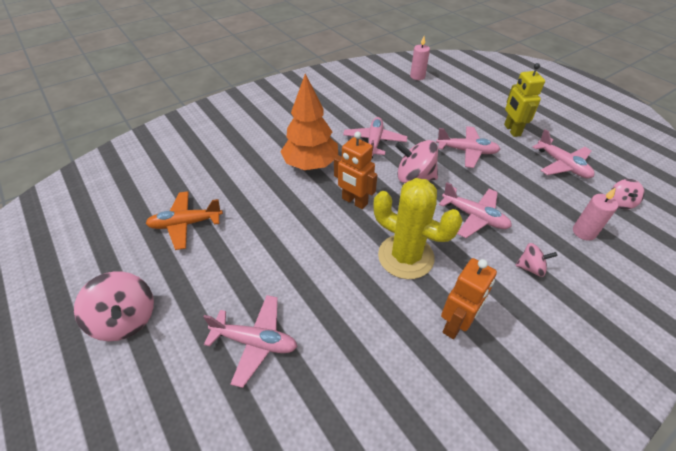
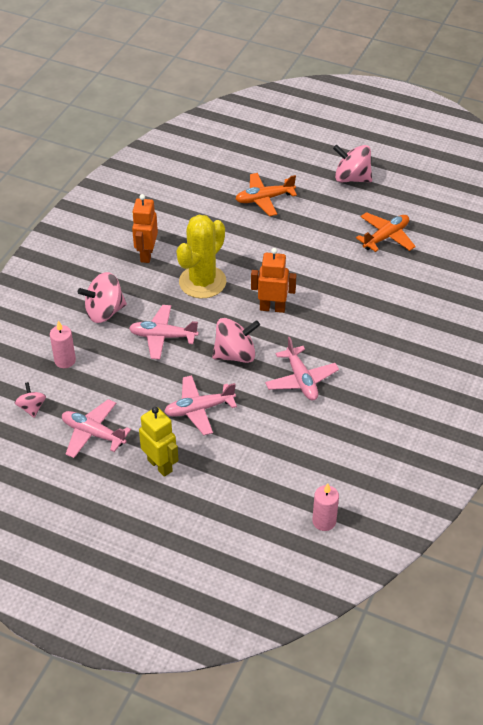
camera: 150 degrees right, 0 degrees up
(255, 342) = (264, 199): pink plane -> orange plane
(311, 165) = (340, 326): orange tree -> none
(406, 256) = (202, 282): yellow cactus -> yellow cactus turned 60 degrees counterclockwise
(530, 268) = (104, 312): pink spinning top -> pink spinning top, size x1.75

